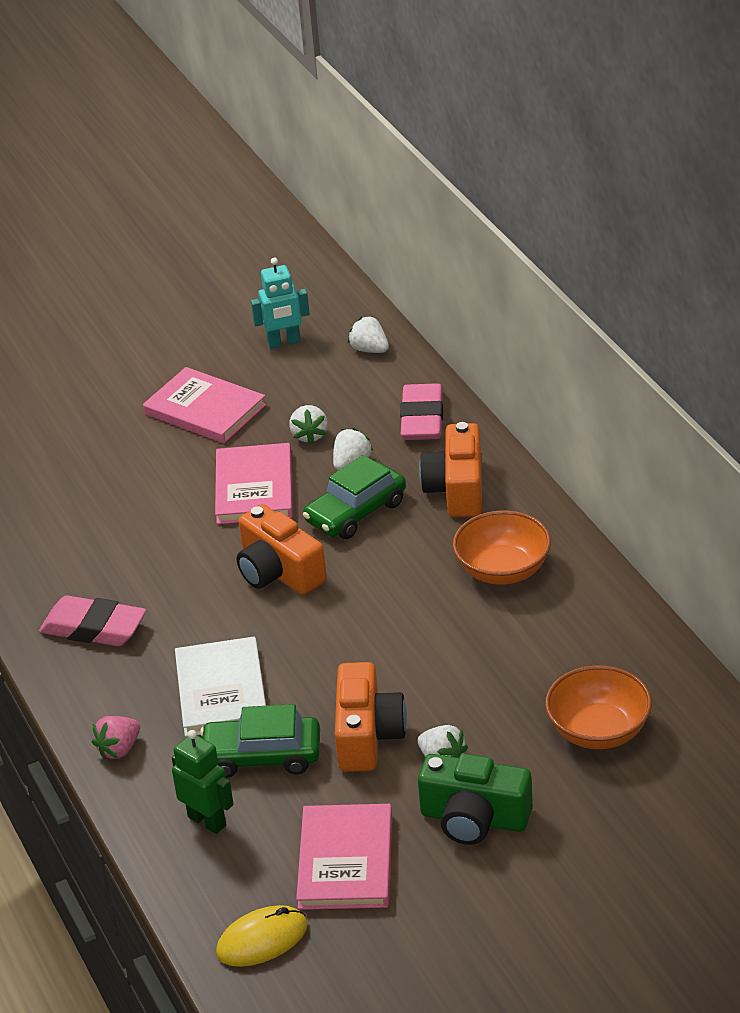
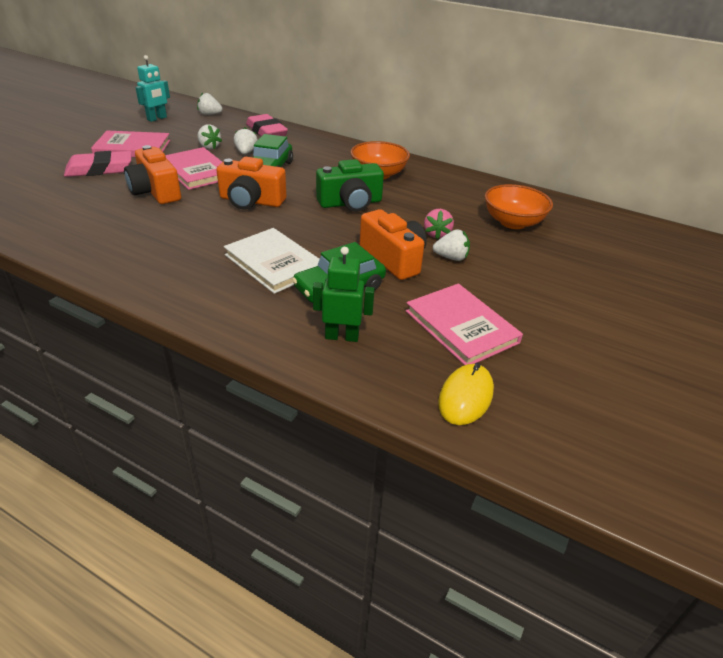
camera: 40 degrees left, 0 degrees up
(94, 628) = (146, 255): pink eraser -> pink eraser (100, 169)
(119, 749) = (230, 315): pink strawberry -> pink strawberry (437, 234)
(457, 489) = (316, 151): orange camera -> orange camera (155, 191)
(474, 819) = (506, 279): green camera -> green camera (350, 203)

